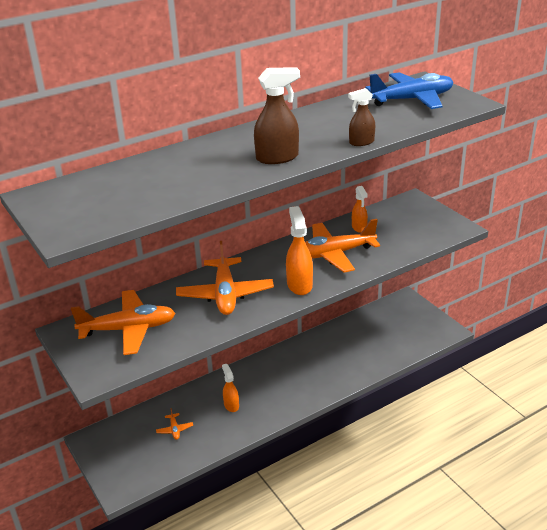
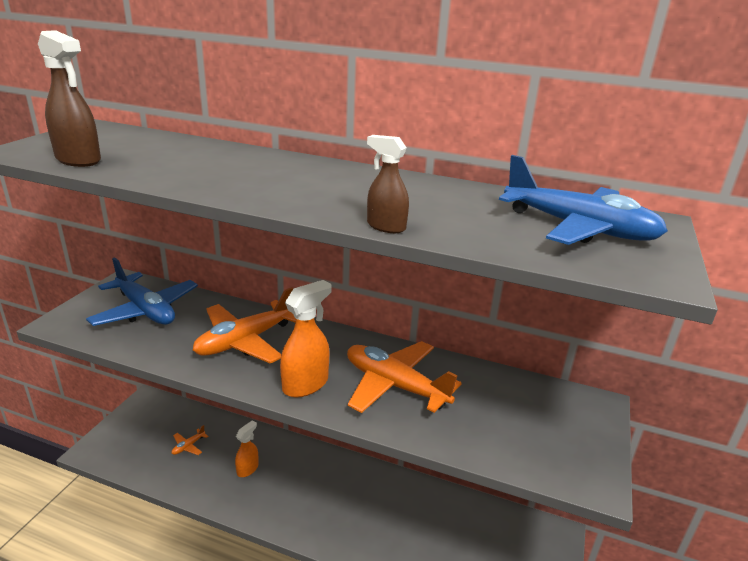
camera: 50 degrees right, 5 degrees down
(128, 329) = (145, 310): orange plane -> blue plane
(277, 158) = (278, 192): brown spray bottle -> brown spray bottle (78, 160)
(359, 228) = (473, 383): orange spray bottle -> none

